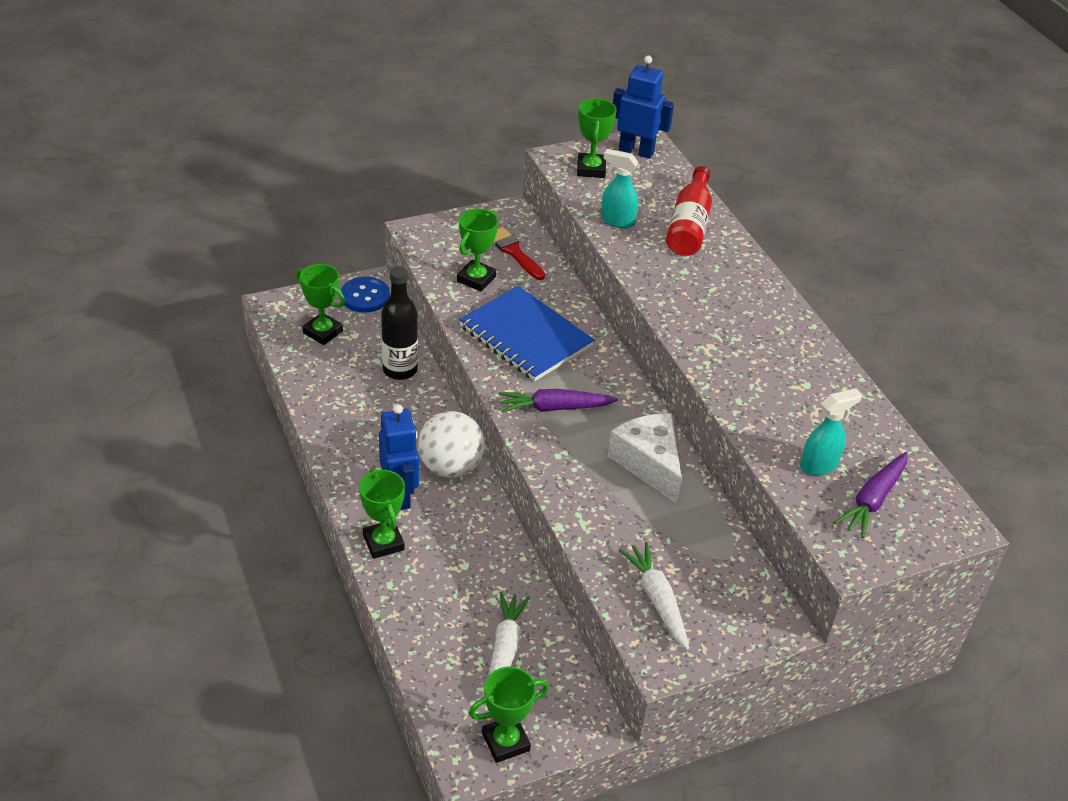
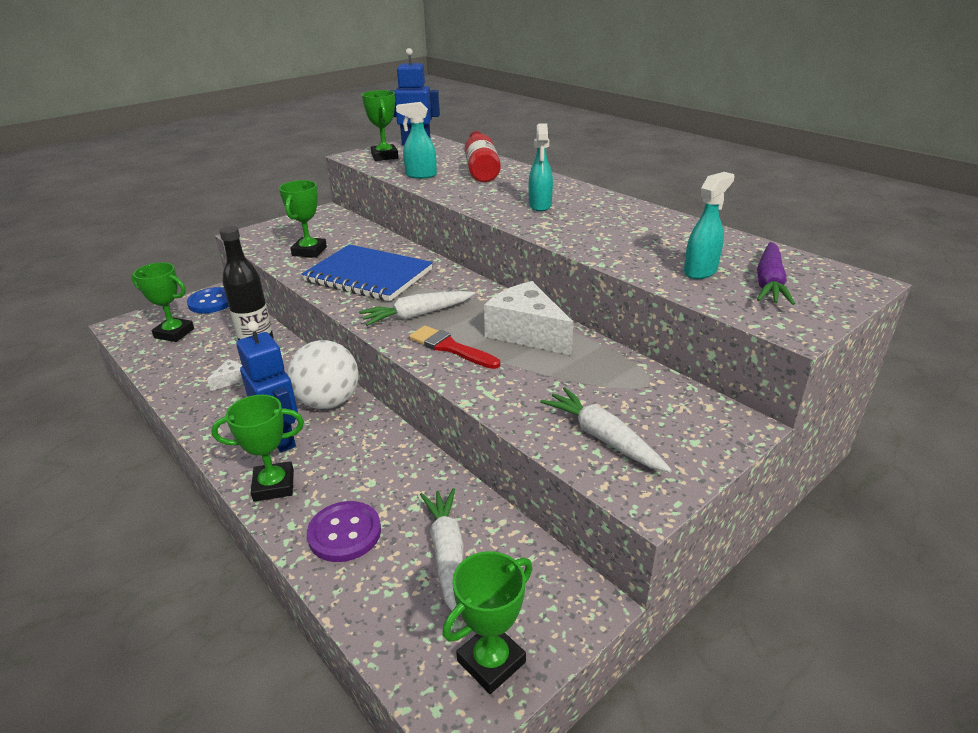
camera: 15 degrees left, 10 degrees down
(367, 411) = (230, 380): none -> white cheese
(383, 542) = (274, 485): green trophy -> green trophy turned 60 degrees counterclockwise
(430, 606) = (344, 533): none -> purple button
(514, 252) = (338, 231): red brush -> red brush (450, 347)
(555, 408) = (417, 315): purple carrot -> white carrot
(720, 316) = (540, 206): none -> turquoise spray bottle

